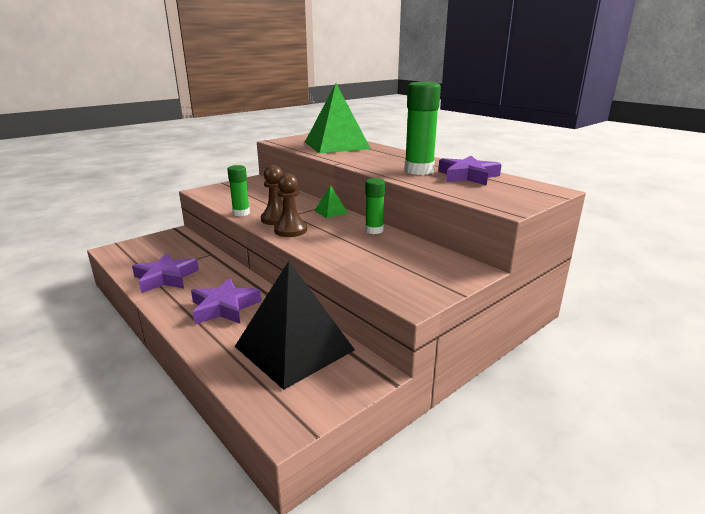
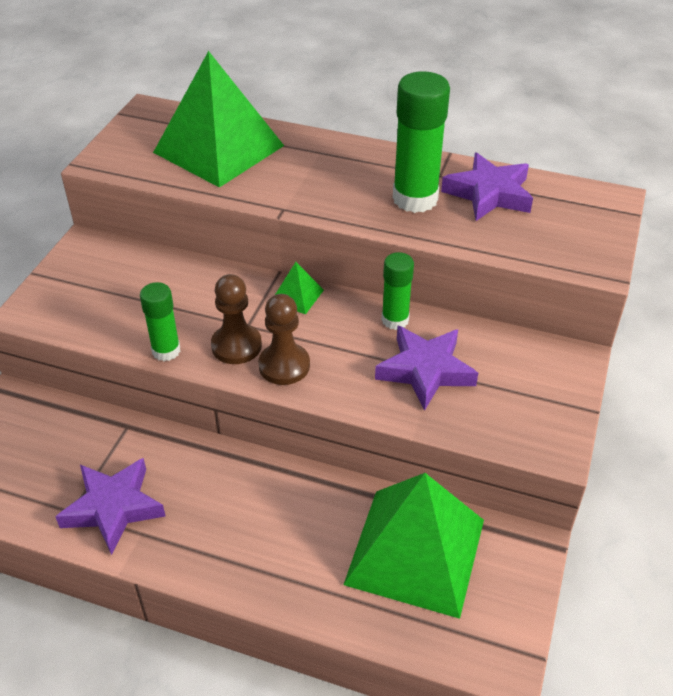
camera: 30 degrees left, 20 degrees up
(224, 307) = (262, 525): purple star -> purple star (425, 371)
(294, 348) = (415, 551): black pyramid -> green pyramid

